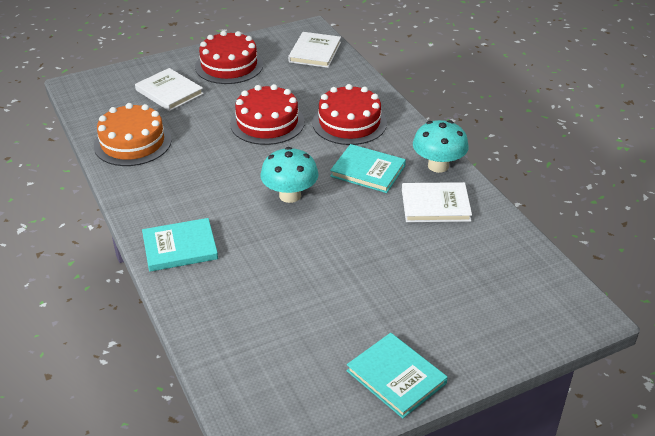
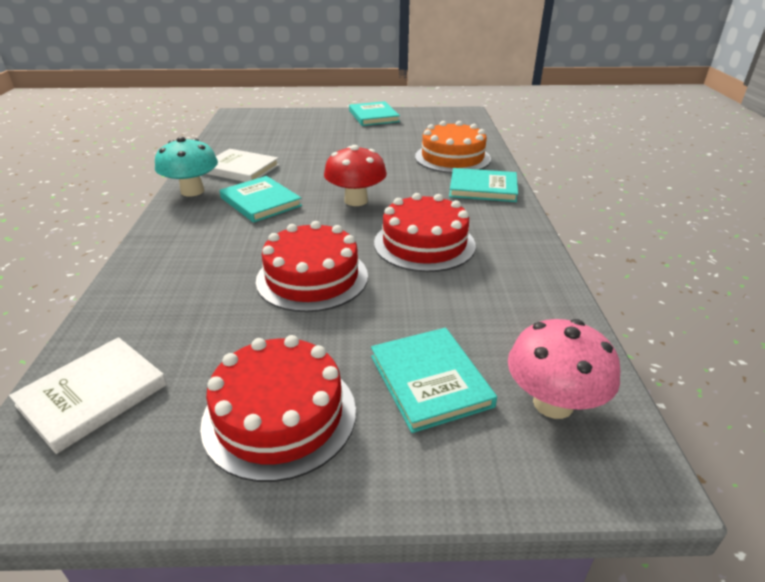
camera: 155 degrees left, 5 degrees down
(108, 98) = (553, 403): none -> pink mushroom
(132, 143) = (515, 299): orange cake -> orange cake (452, 158)
(169, 92) = (429, 381): white book -> turquoise book
(290, 195) = (356, 200): turquoise mushroom -> red mushroom
(349, 123) = (214, 250): red cake -> red cake (424, 244)

